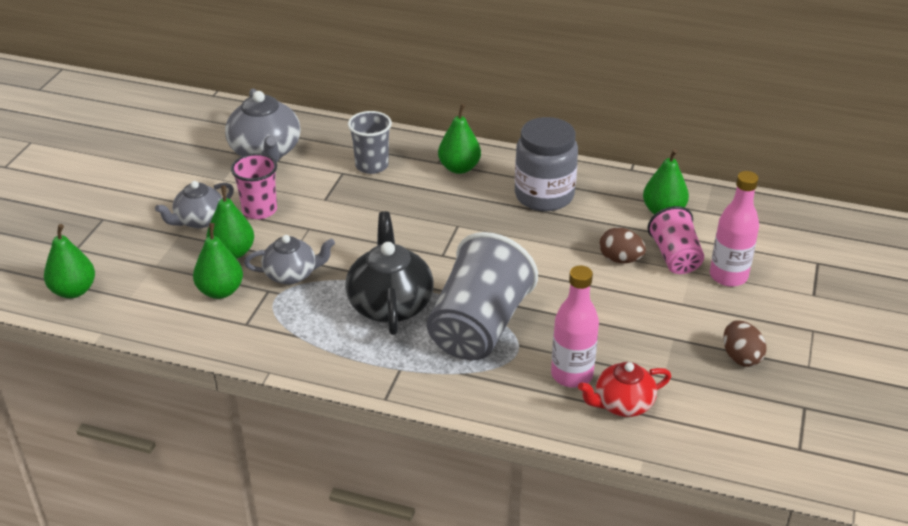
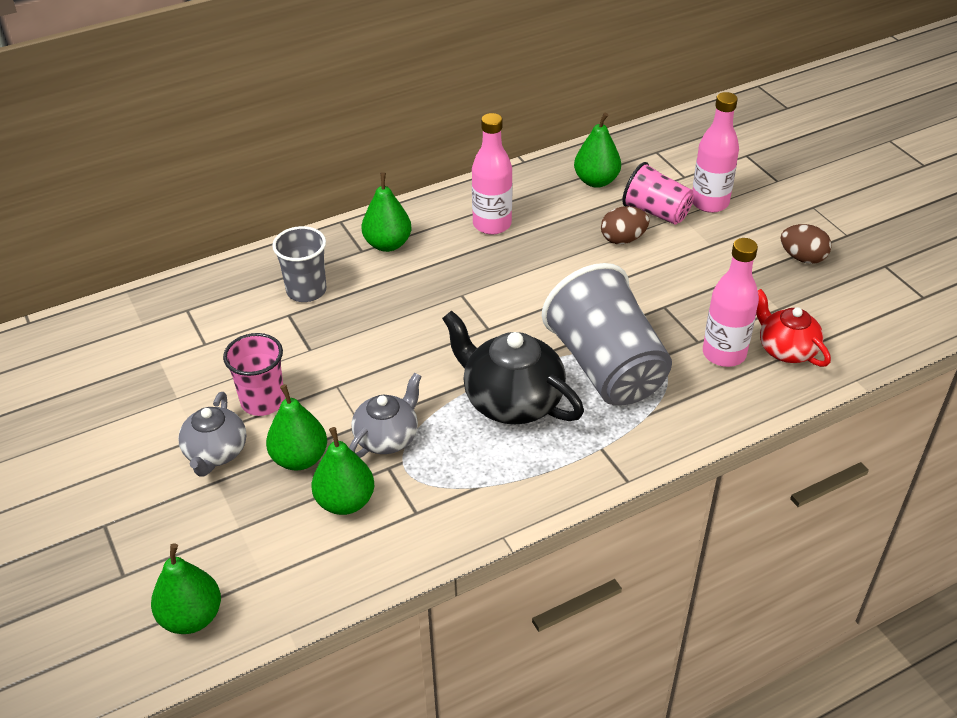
camera: 45 degrees left, 5 degrees up
(265, 152) = (180, 343): grey teapot -> none
(544, 195) = (492, 224): grey jar -> pink bottle
(622, 404) = (786, 349): red teapot -> red teapot turned 120 degrees clockwise

